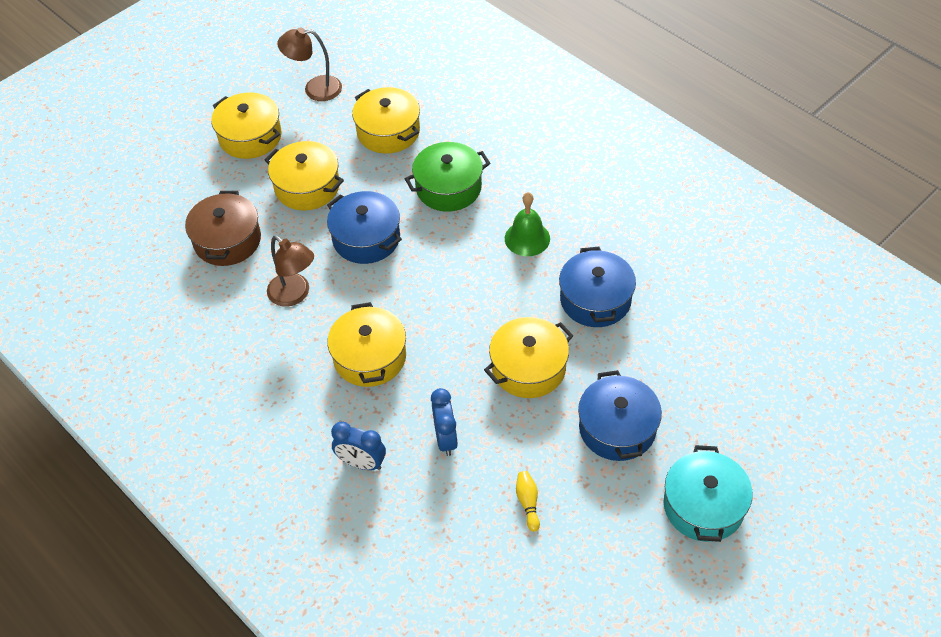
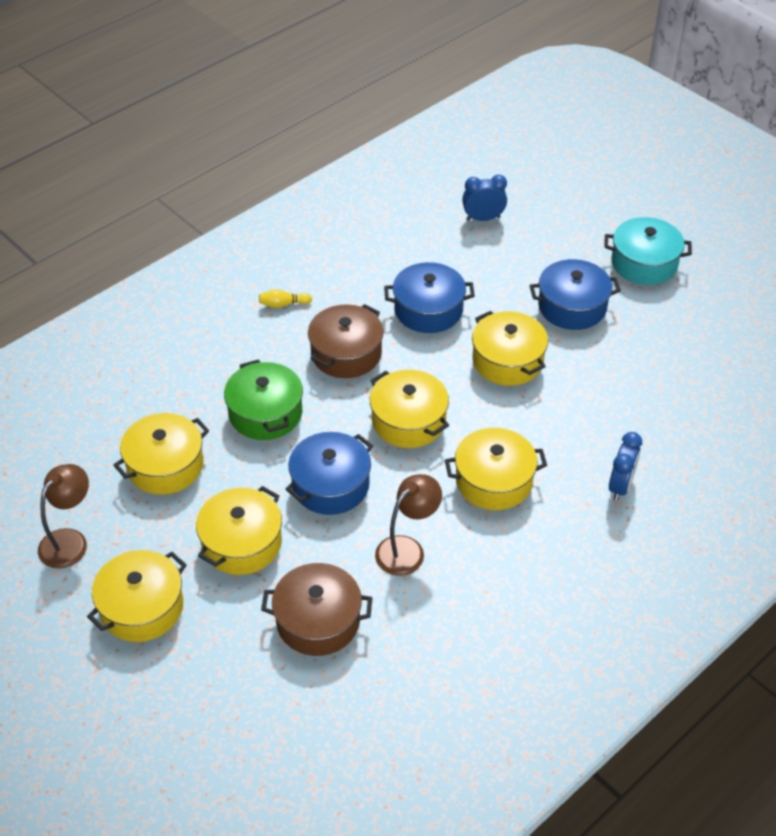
camera: 90 degrees left, 5 degrees down
(315, 89) = (69, 540): brown lamp -> brown lamp turned 150 degrees counterclockwise
(443, 290) = (408, 421): none -> yellow pot
(446, 439) = (589, 422): blue clock -> blue clock (483, 218)
(527, 238) = (346, 353): green bell -> brown pot
(528, 503) = (652, 368): yellow bowling pin -> yellow bowling pin (283, 304)

